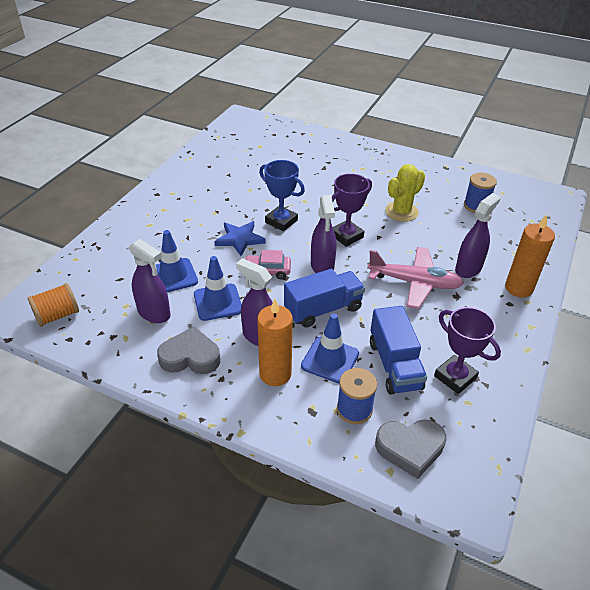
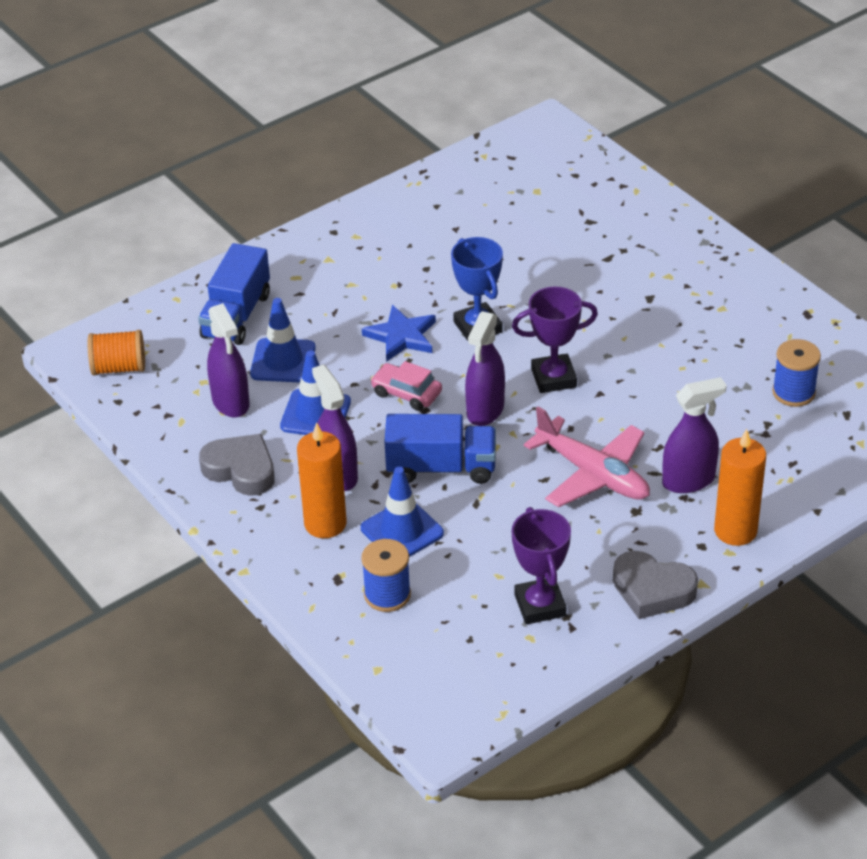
camera: 30 degrees right, 0 degrees up
(394, 365) = (476, 565): blue truck -> blue truck (236, 316)
(401, 212) = (666, 366): yellow cactus -> none
(410, 448) = (418, 657): grey heart -> grey heart (652, 590)

